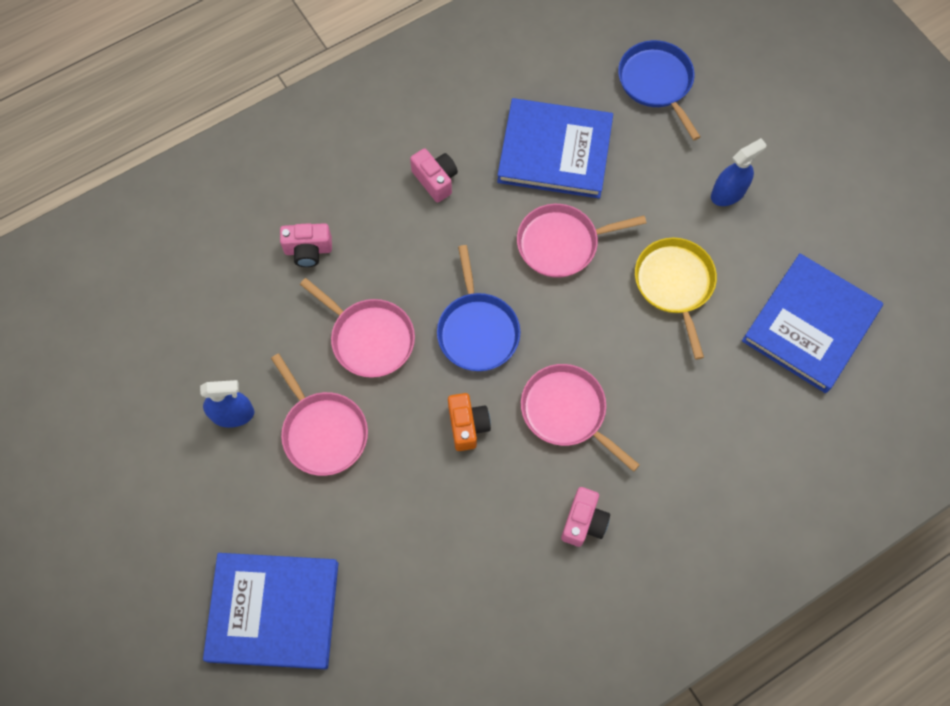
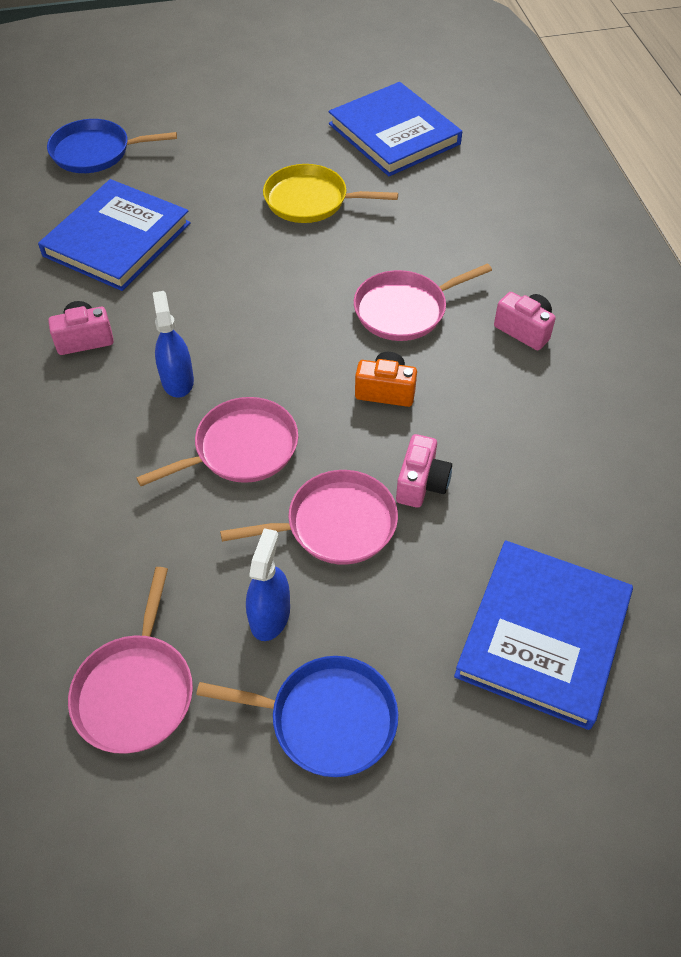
camera: 70 degrees left, 15 degrees down
(308, 250) = (95, 478): pink camera -> pink camera (421, 483)
(477, 330) = (281, 353): blue pan -> blue pan (326, 719)
(562, 243) = (222, 263): pink pan -> pink pan (136, 690)
(728, 193) = (239, 142): blue spray bottle -> blue spray bottle (177, 380)

